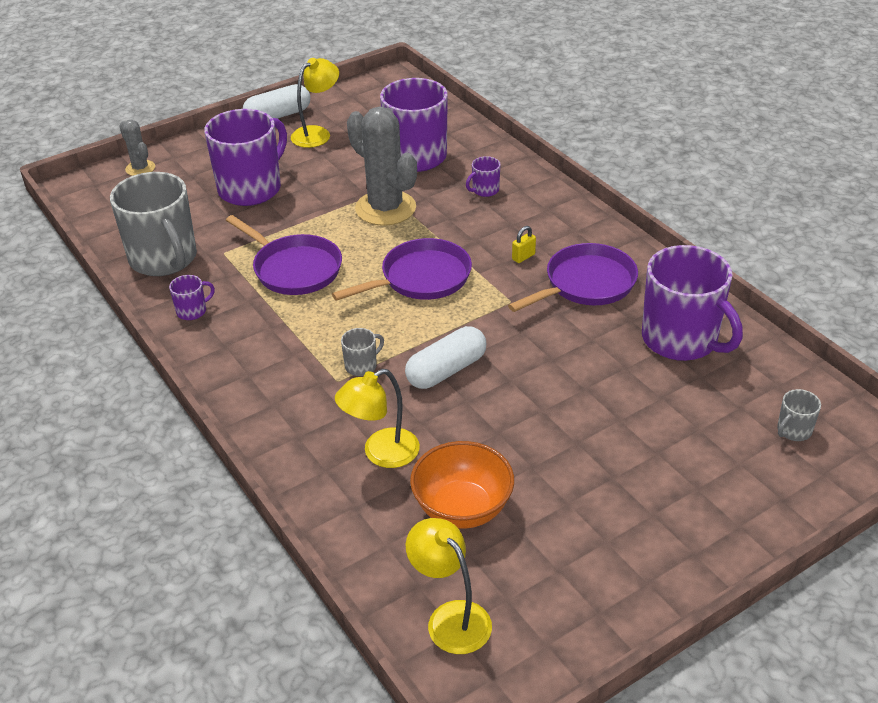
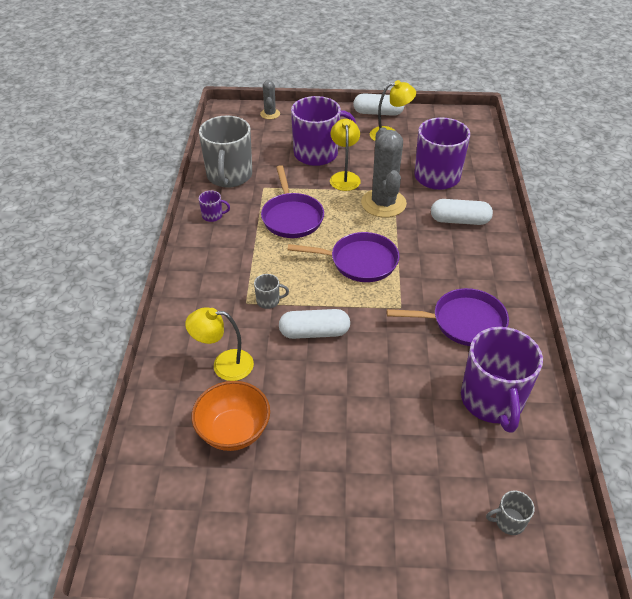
camera: 35 degrees right, 5 degrees up
(450, 617) = (157, 498): yellow lamp -> yellow lamp (344, 177)
(485, 190) = (459, 221): purple mug -> white capsule
(523, 257) = (439, 280): yellow padlock -> none

